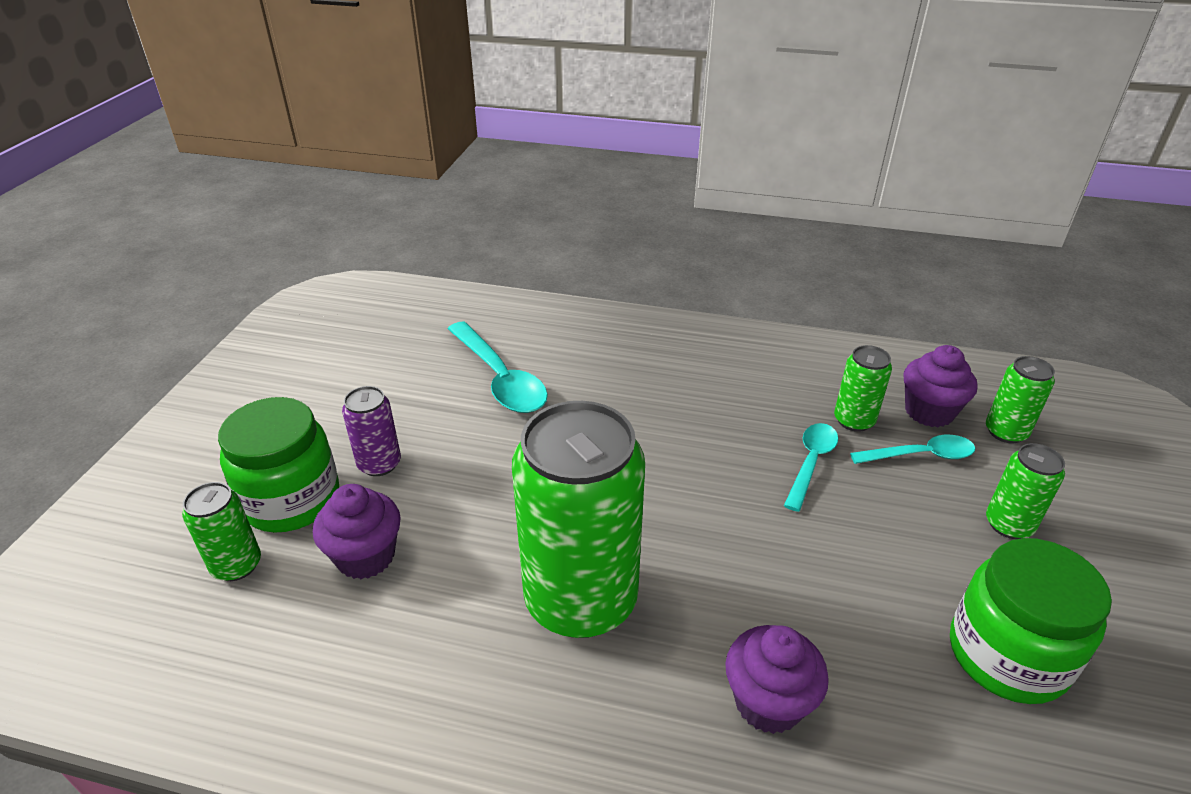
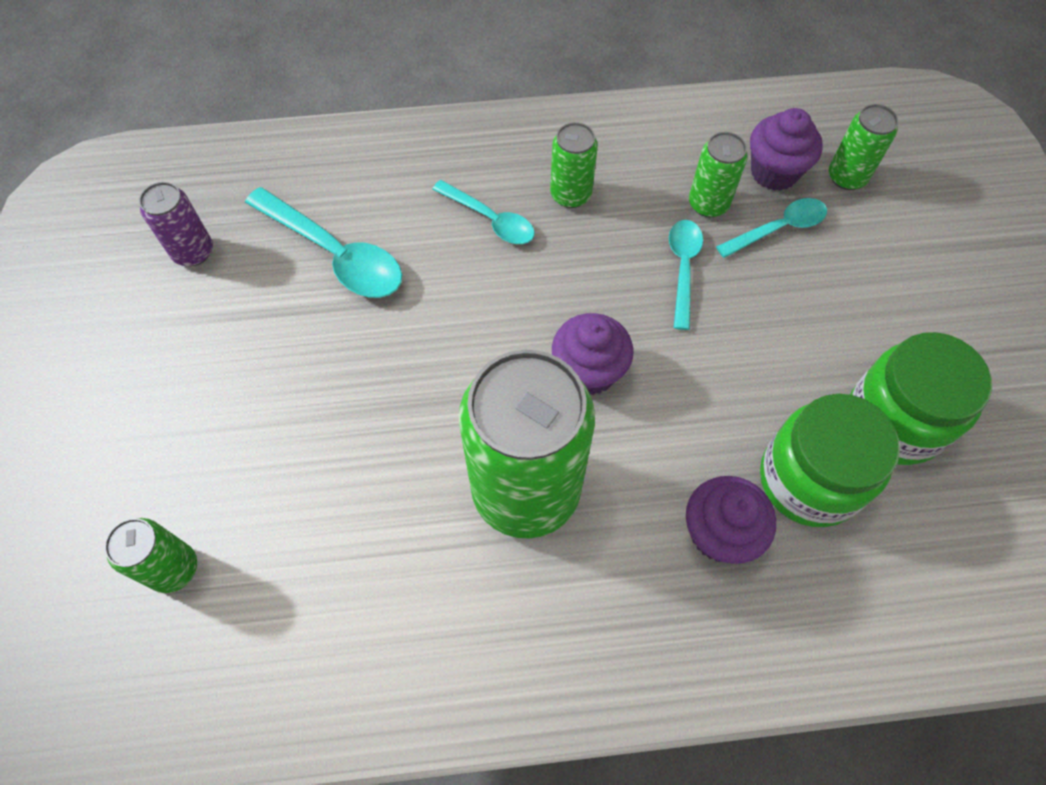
camera: 20 degrees left, 25 degrees up
(291, 500) = (188, 476): green jar -> green jar (809, 479)
(366, 556) = (300, 514): purple cupcake -> purple cupcake (589, 371)
(379, 464) = (258, 403): purple can -> purple can (193, 252)
(643, 386) = (490, 220): none -> turquoise spoon
(1009, 524) = (869, 285): green can -> green can (570, 194)

